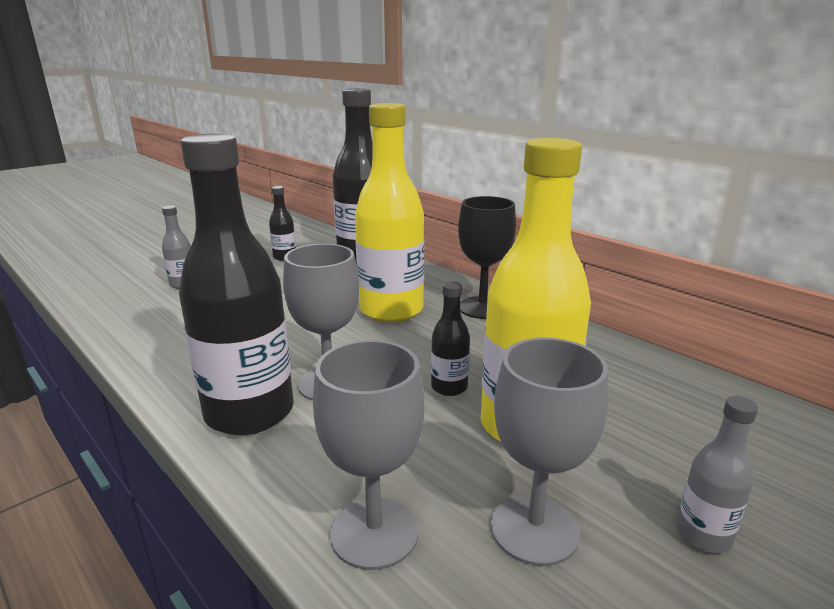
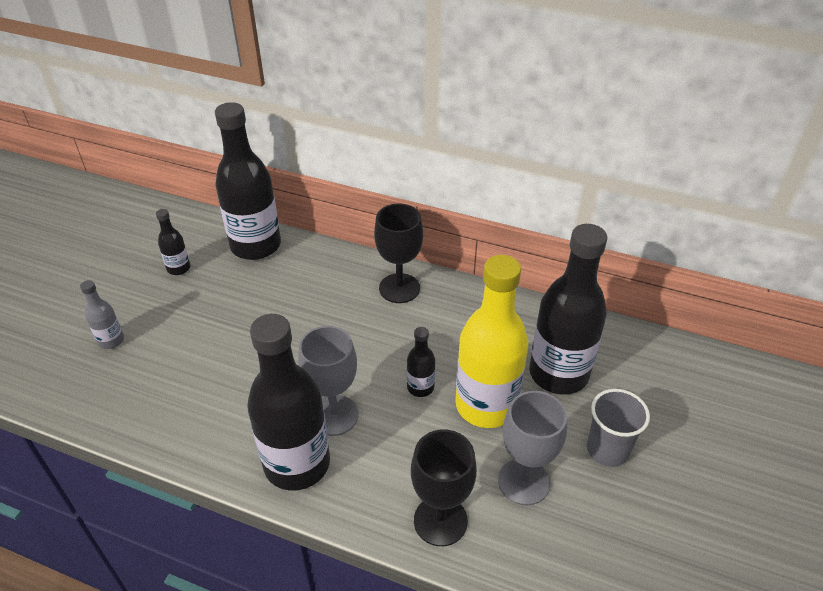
camera: 25 degrees left, 20 degrees up
(374, 532) = (440, 520): grey goblet -> black goblet
(391, 310) = (328, 315): yellow bottle -> none
(651, 423) = (558, 373): none -> black bottle
(703, 535) = (607, 449): grey bottle -> grey cup

